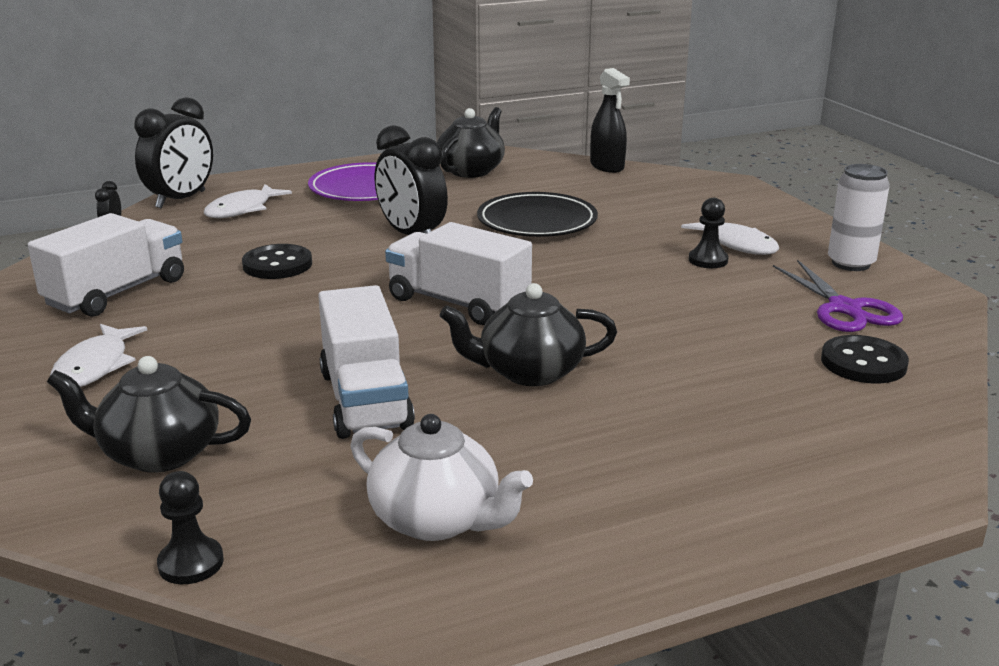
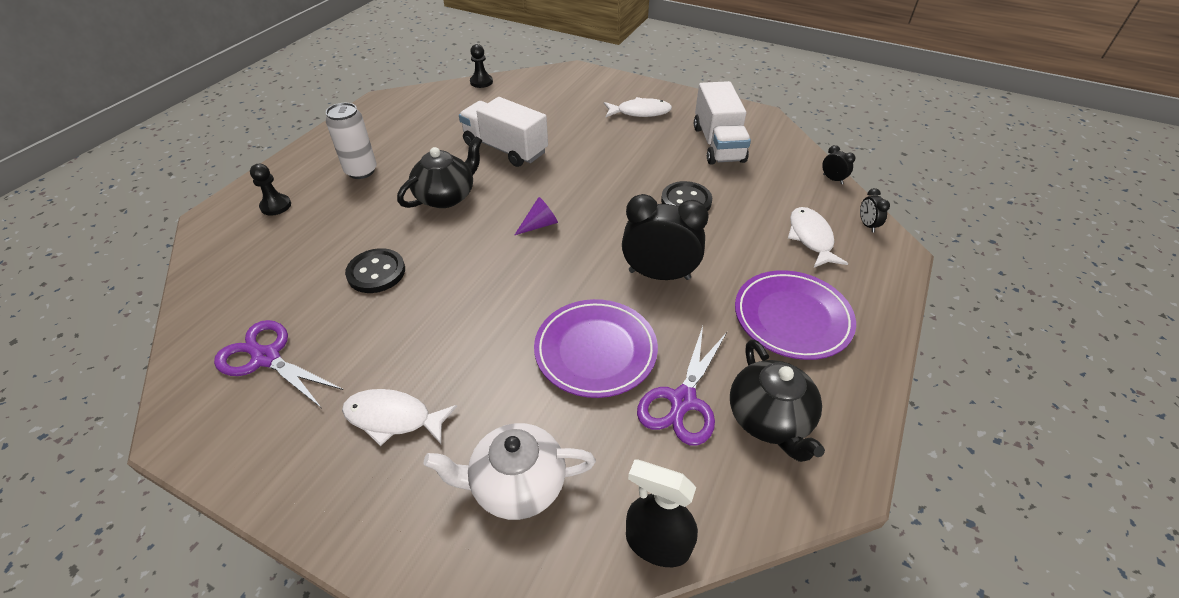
camera: 140 degrees right, 20 degrees up
(95, 366) = (640, 112): white fish -> white fish turned 120 degrees clockwise
(159, 454) = (548, 99): black teapot -> none
(181, 199) = (867, 225): black clock -> black clock, size x0.44
(437, 520) = (417, 122): white teapot -> white teapot (516, 485)
(458, 303) = (539, 225): white truck -> purple cone
(512, 189) = (683, 401): none -> purple scissors
(537, 222) = (595, 351): black plate -> purple plate
(708, 260) = (406, 371): black pawn -> black pawn (276, 206)
(851, 263) = (268, 444): white can -> white can (361, 171)
(863, 363) = (246, 297): black button -> black button (376, 272)

